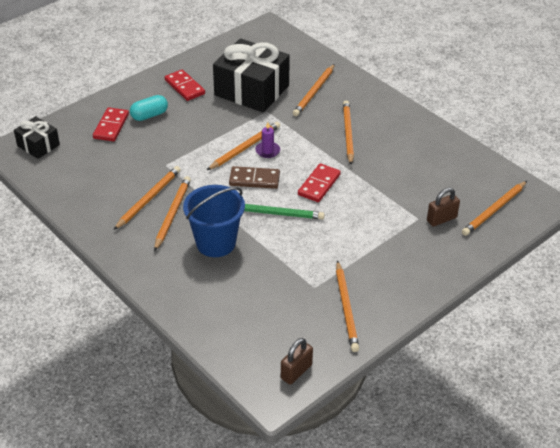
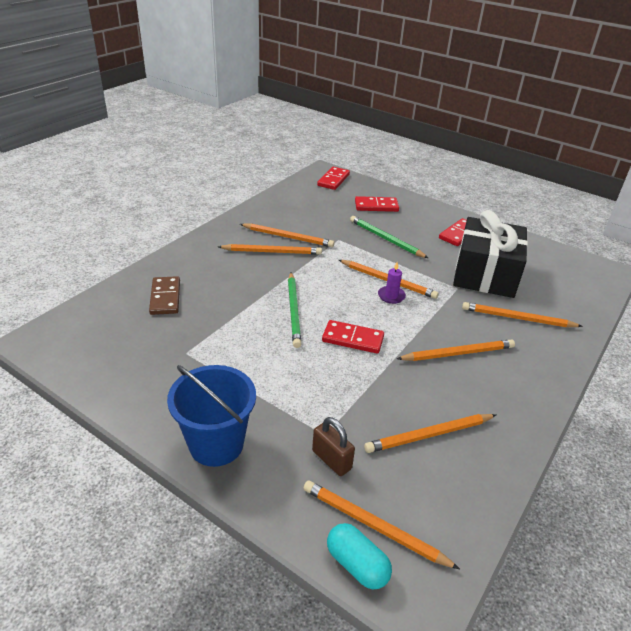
camera: 75 degrees right, 5 degrees down
(38, 145) = (333, 180): black gift -> red domino
(149, 115) = (403, 222): turquoise capsule -> turquoise capsule (357, 564)
(176, 134) = (385, 239): none -> green pencil
(216, 243) = (239, 280): blue bucket -> blue bucket (216, 444)
(254, 179) = (341, 293): brown domino -> brown domino (165, 297)
(296, 371) = (63, 352): brown padlock -> none
(346, 308) = (155, 380): orange pencil -> orange pencil (429, 435)

